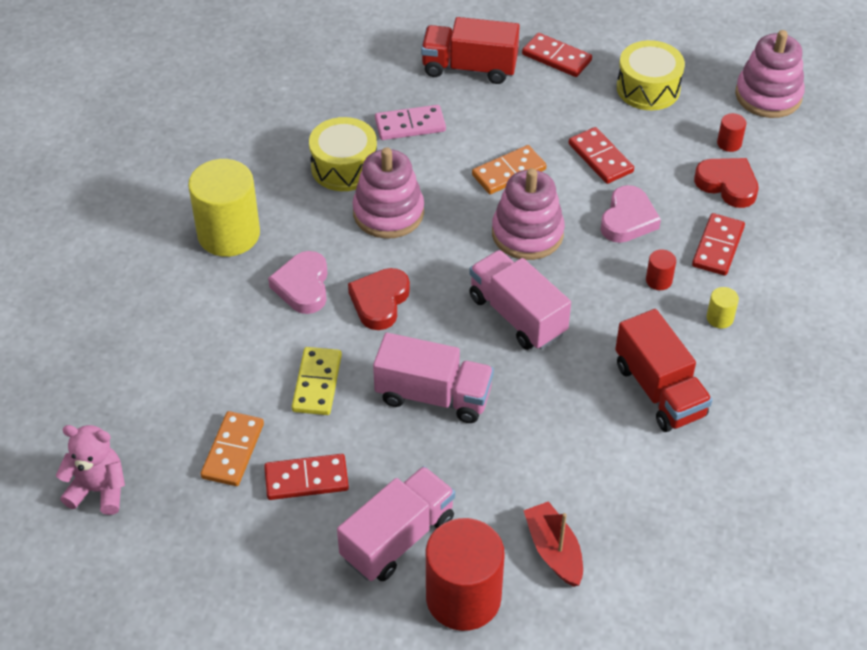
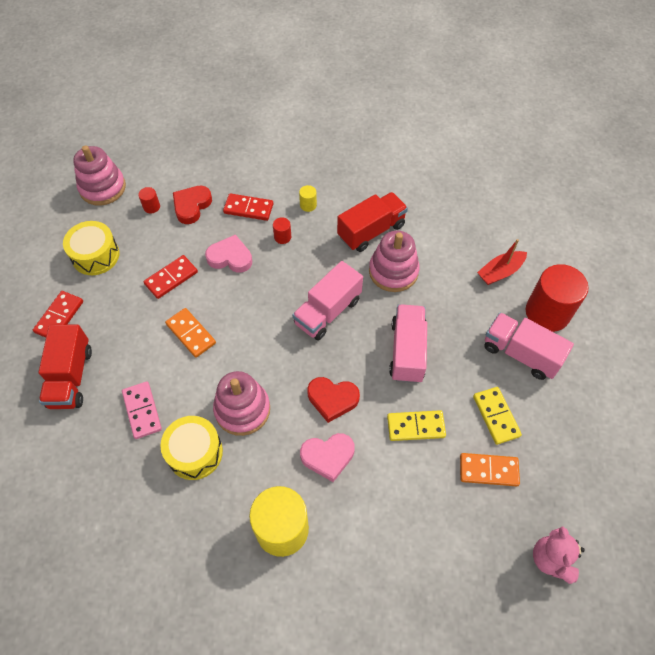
camera: 100 degrees left, 10 degrees up
(306, 479) = (496, 416): red domino -> yellow domino
(527, 233) = (251, 314): pink stacking toy -> pink stacking toy (393, 271)

